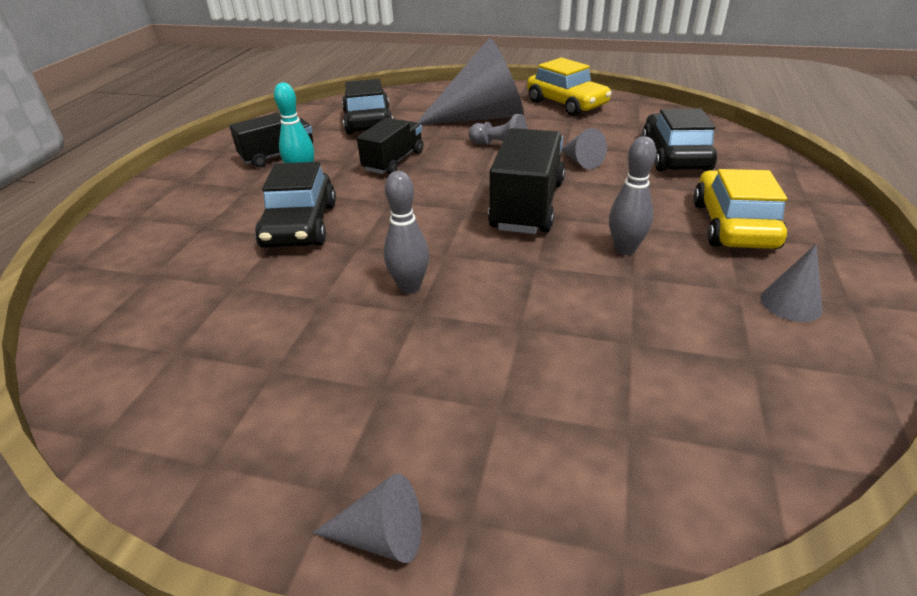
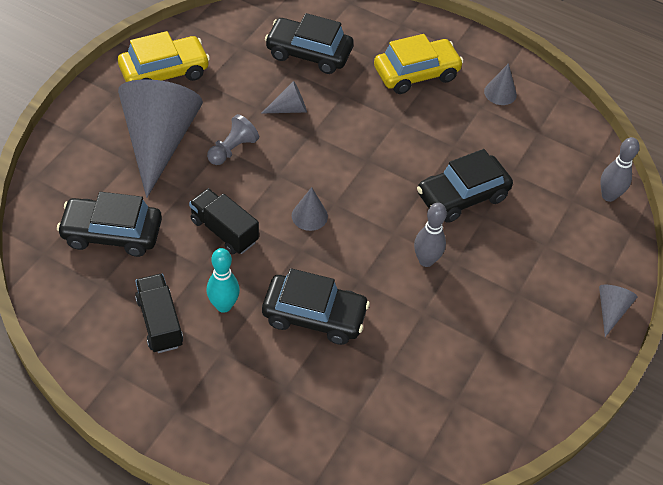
camera: 80 degrees left, 15 degrees up
(438, 198) = (309, 216): none -> grey cone
(527, 205) = (345, 166): black truck -> none
(543, 299) = (462, 196): none -> black car
(625, 249) = (423, 137): grey bowling pin -> grey bowling pin (608, 196)
(733, 225) = (416, 74): yellow car -> yellow car turned 135 degrees clockwise

